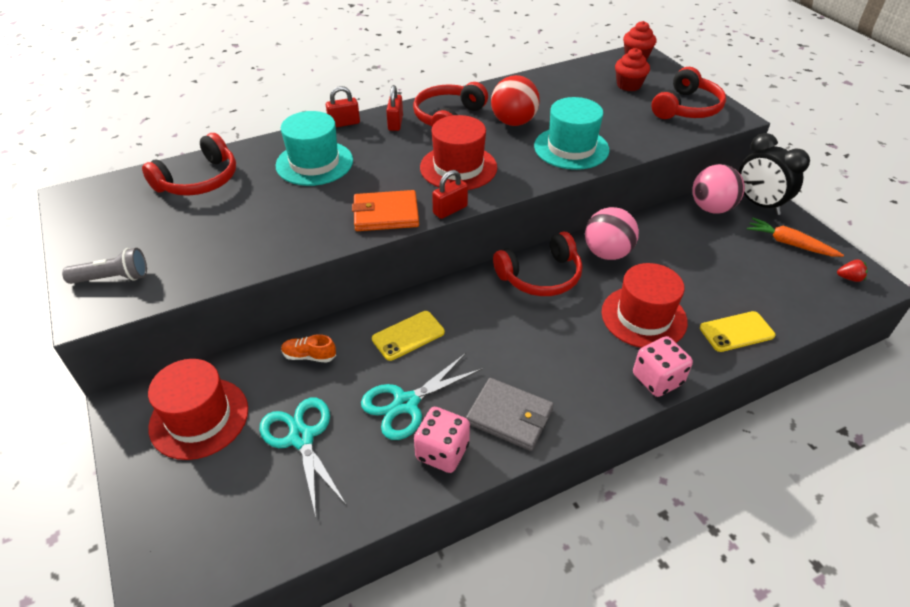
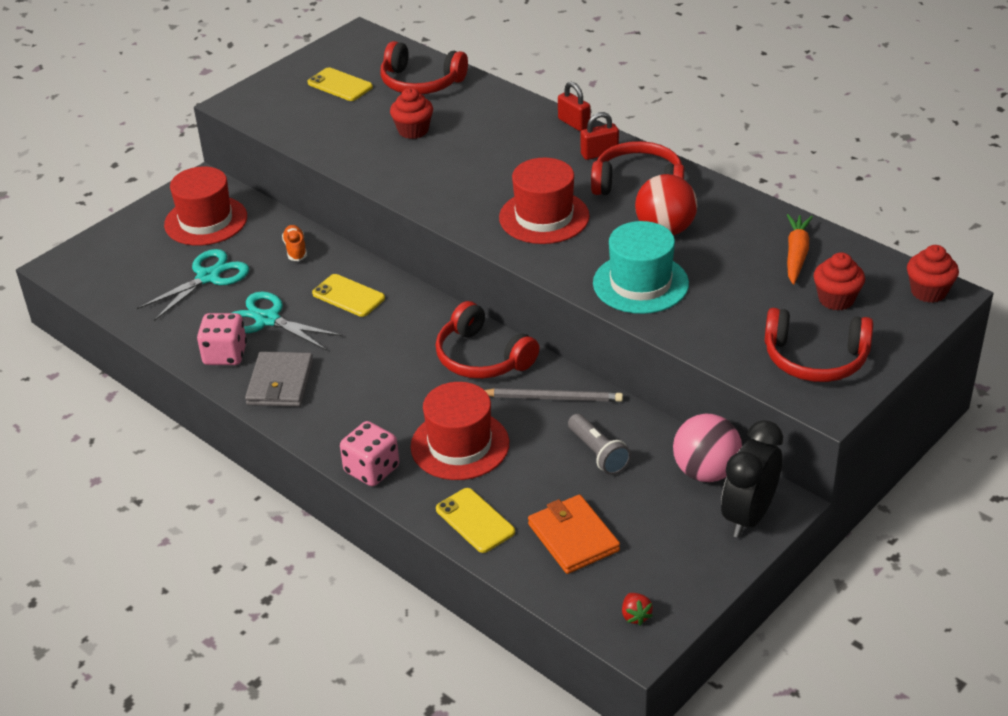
camera: 70 degrees right, 5 degrees down
(113, 278) = (273, 98): grey flashlight -> grey flashlight (598, 453)
(145, 228) = (340, 85): none -> yellow phone
(271, 202) = (413, 130): none -> red cupcake
(314, 163) = (490, 131): turquoise hat -> none
(386, 214) = (435, 197): orange wallet -> orange wallet (573, 537)
(450, 210) = (466, 232): red padlock -> none
(607, 253) = (553, 398): pink ball -> grey pencil
(789, 244) = (675, 554): orange carrot -> orange carrot (796, 254)

